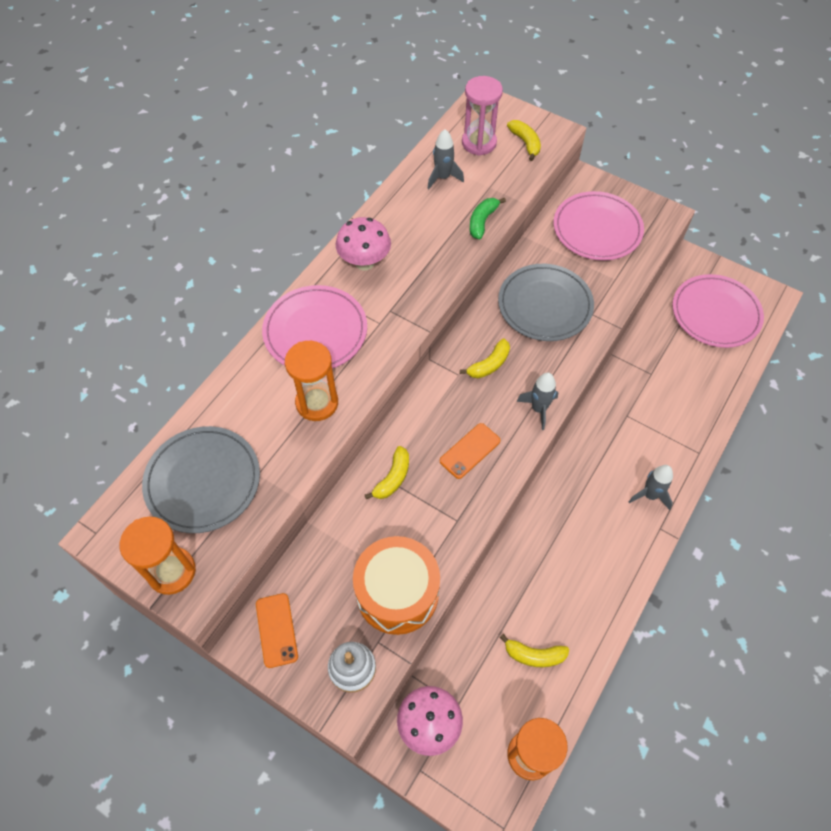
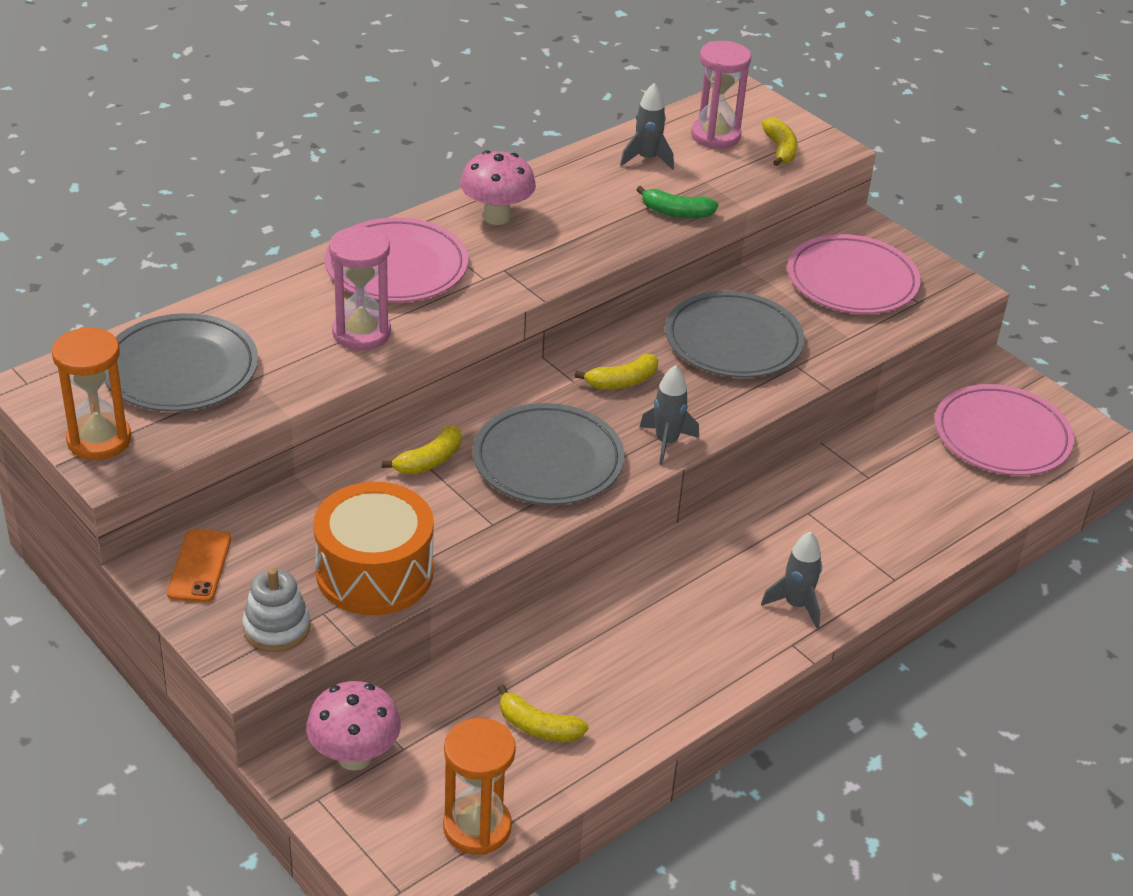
camera: 15 degrees right, 20 degrees down
(317, 403) = (361, 333): orange hourglass -> pink hourglass
(470, 451) = (548, 460): orange phone -> grey plate
(482, 221) = (676, 212): green banana -> green banana turned 120 degrees counterclockwise

